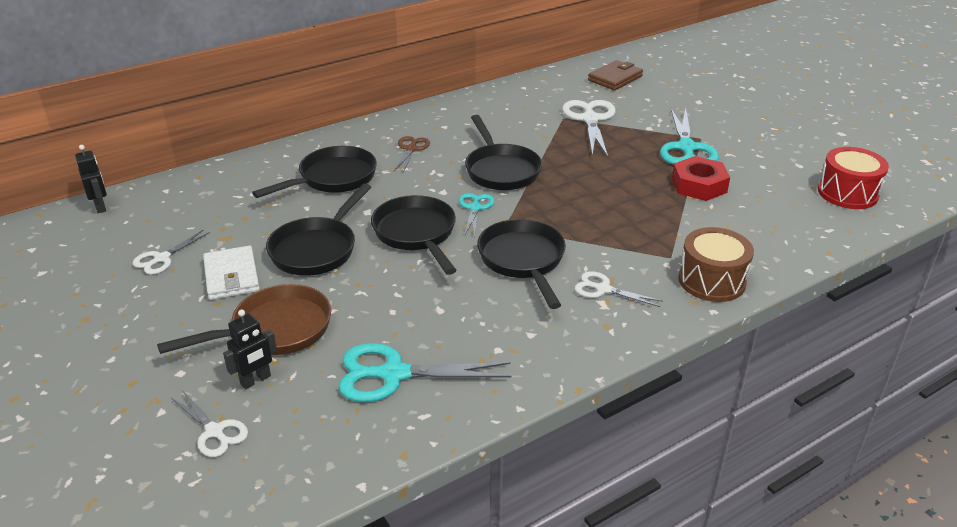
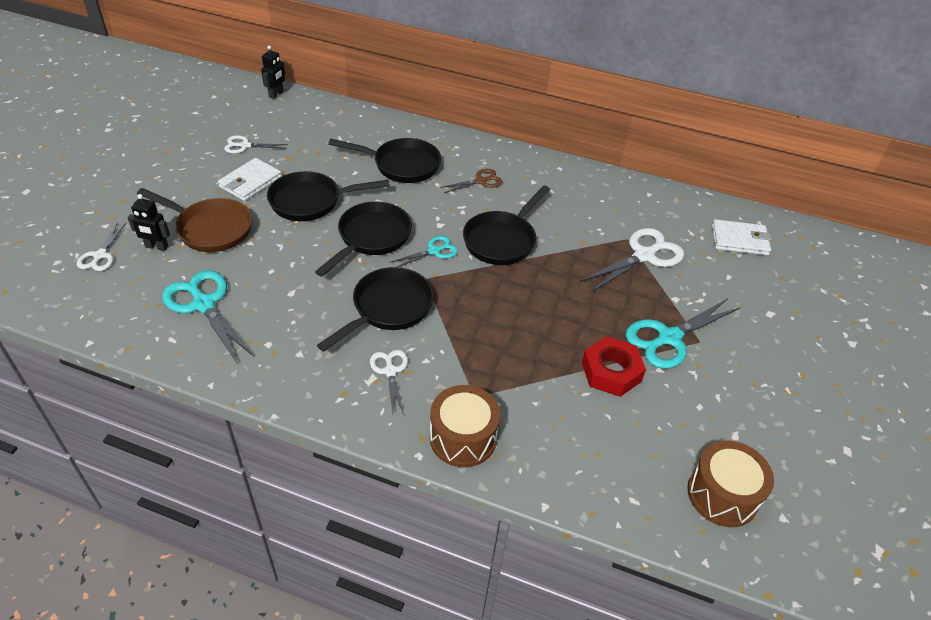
camera: 50 degrees right, 10 degrees up
(615, 78) = (739, 240): brown wallet -> white wallet
(847, 193) = (722, 495): red drum -> brown drum

